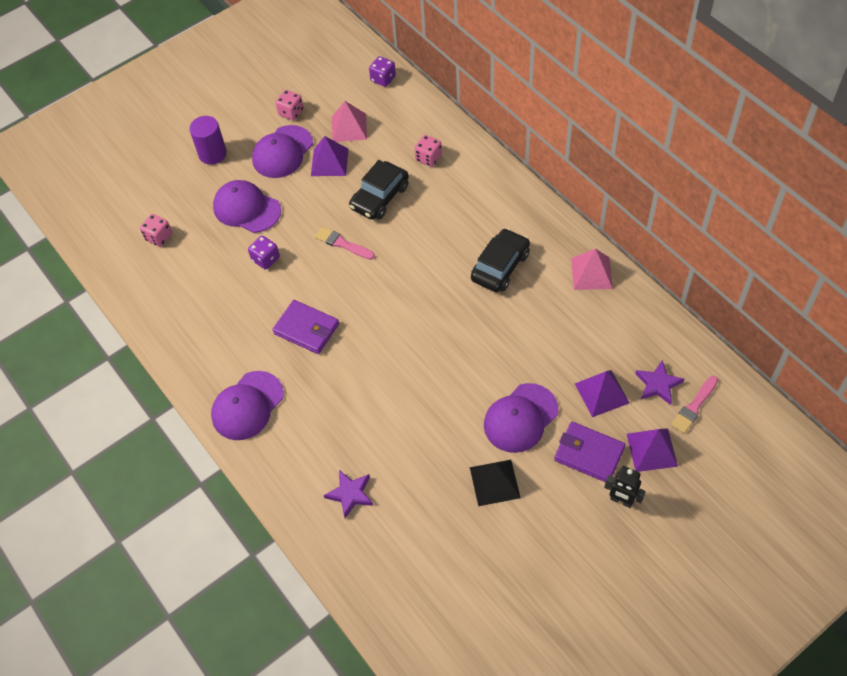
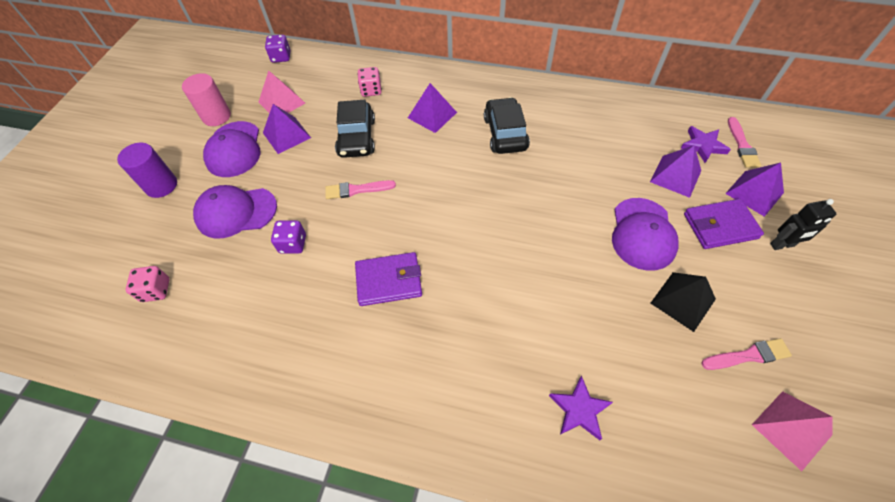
camera: 40 degrees left, 0 degrees up
(247, 406) = (394, 396): purple cap -> none
(291, 112) = (216, 116): pink dice -> pink cylinder
(457, 212) = (432, 115): none -> purple pyramid
(498, 546) = (748, 355): none -> pink brush
(591, 273) = (574, 101): pink pyramid -> pink pyramid (791, 429)

